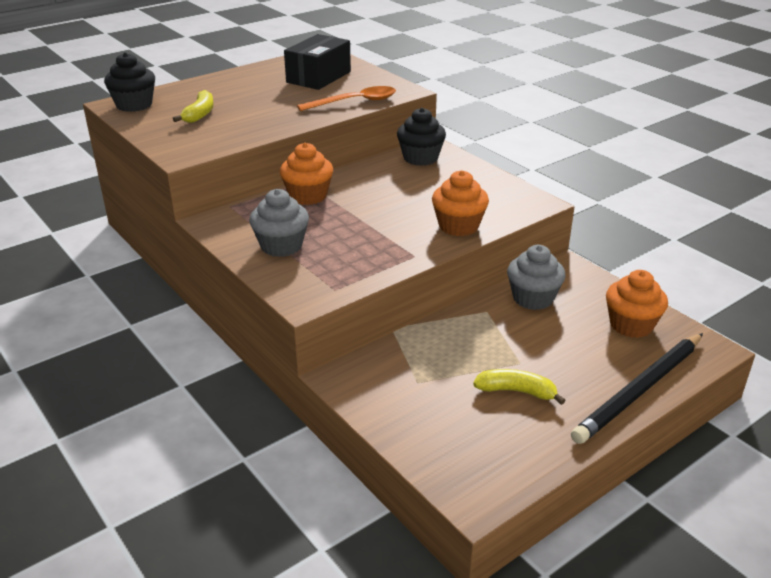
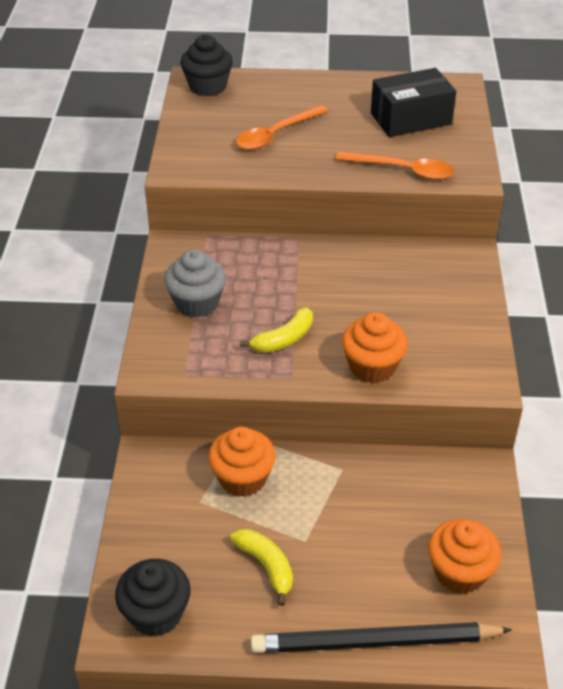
camera: 40 degrees right, 10 degrees up
(200, 114) = (247, 123): yellow banana -> yellow banana (284, 339)
(233, 113) = (276, 135): none -> orange spoon
(308, 196) = (282, 257): orange cupcake -> orange cupcake (242, 478)
(420, 158) = (441, 262): black cupcake -> black cupcake (156, 613)
(533, 298) = (402, 482): grey cupcake -> none

